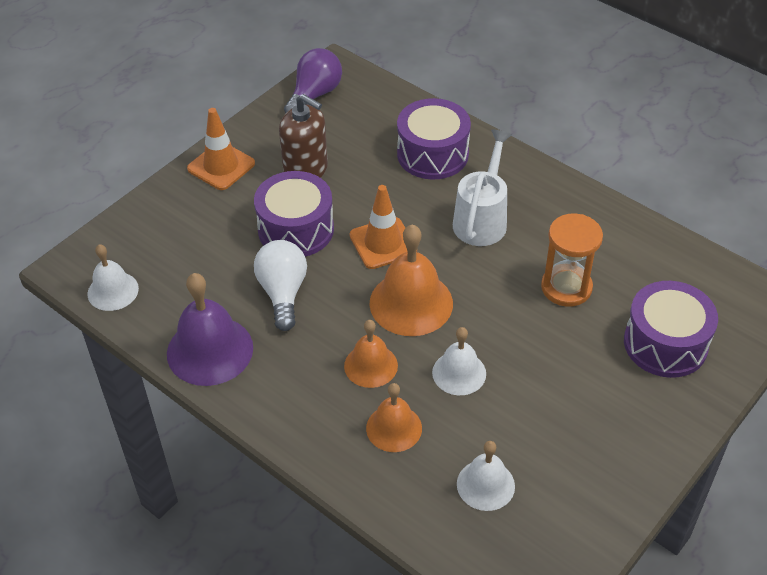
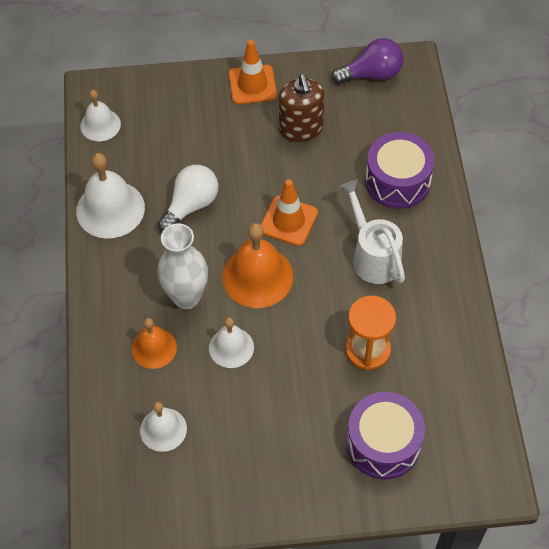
camera: 45 degrees right, 10 degrees up
(210, 350) = (110, 209): purple bell -> white bell
(296, 229) = (247, 167): purple drum -> none
(371, 365) = (186, 297): orange bell -> white vase
(482, 219) = (372, 256): white watering can -> white watering can turned 90 degrees counterclockwise

